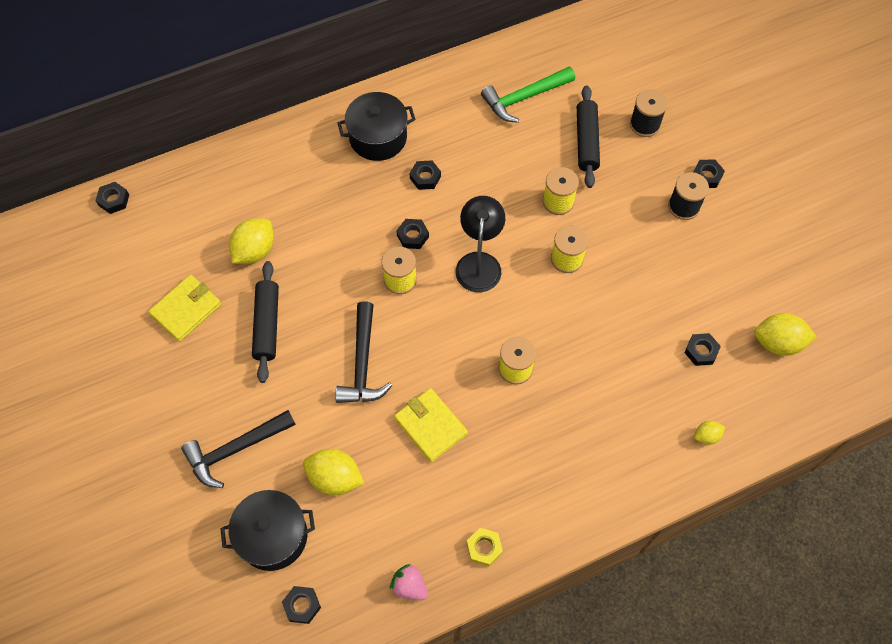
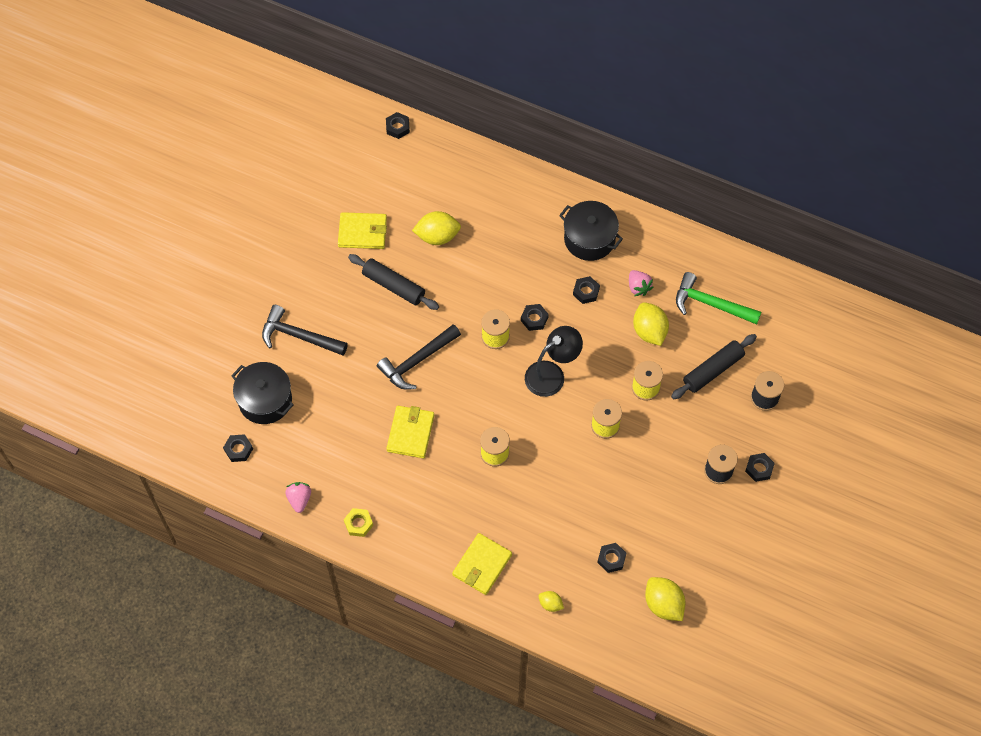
camera: 50 degrees right, 0 degrees up
(267, 325) = (393, 286): black rolling pin -> black rolling pin turned 75 degrees clockwise
(335, 478) = (329, 405): yellow lemon -> yellow lemon (649, 331)
(459, 136) = (638, 287): none -> pink strawberry
(620, 466) = (482, 565): none -> yellow wallet

